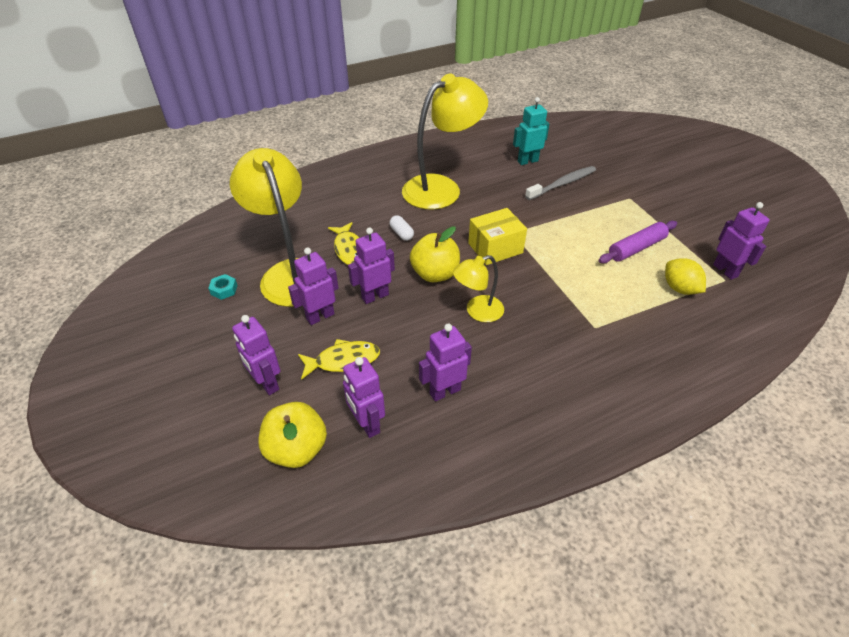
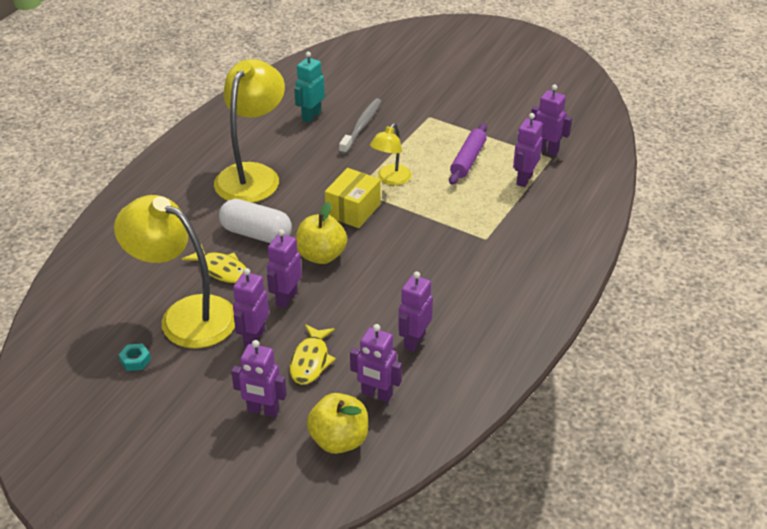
camera: 35 degrees left, 5 degrees down
(343, 360) = (310, 361): yellow fish -> yellow fish turned 150 degrees clockwise
(401, 233) = (256, 234): white capsule -> white capsule, size x2.09
(477, 311) = (385, 269): yellow lamp -> yellow lamp (390, 179)
(679, 288) = (524, 179): yellow lemon -> purple robot

